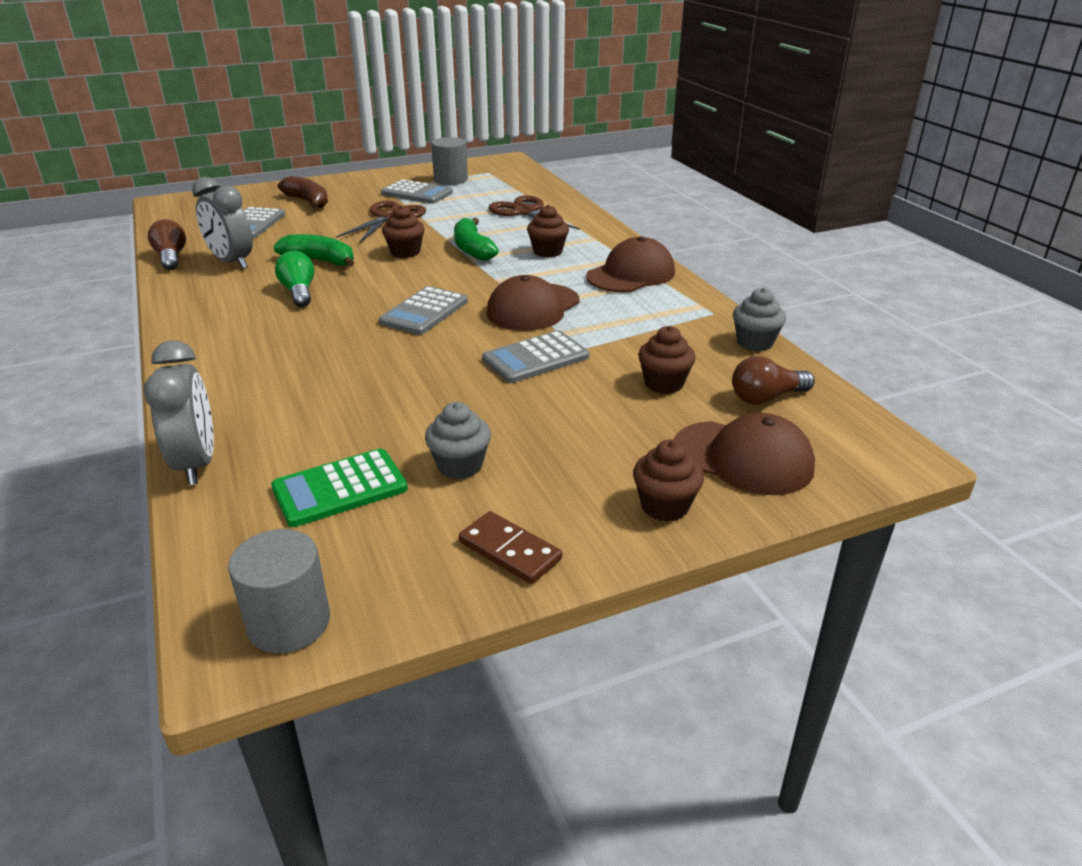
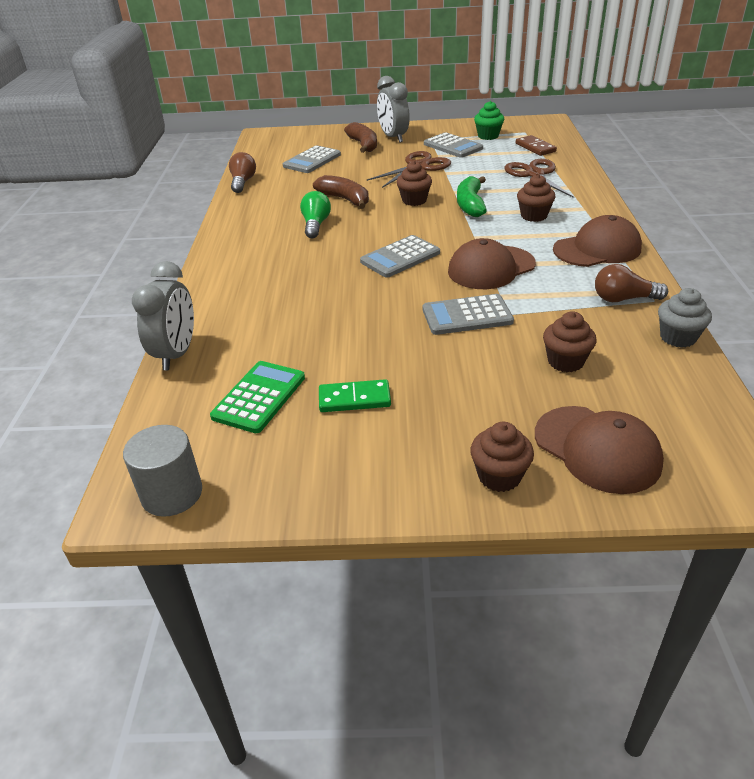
camera: 25 degrees right, 5 degrees up
(231, 262) = (281, 192): grey clock -> grey clock (393, 137)
(320, 261) = (345, 199): green banana -> brown banana
(340, 489) = (259, 397): green calculator -> green calculator turned 120 degrees clockwise
(451, 179) = (488, 136): grey cylinder -> green cupcake
(460, 465) = (354, 399): grey cupcake -> green domino
(509, 551) = (352, 481): brown domino -> brown domino (535, 148)
(766, 397) = (655, 395): brown light bulb -> brown light bulb (623, 299)

